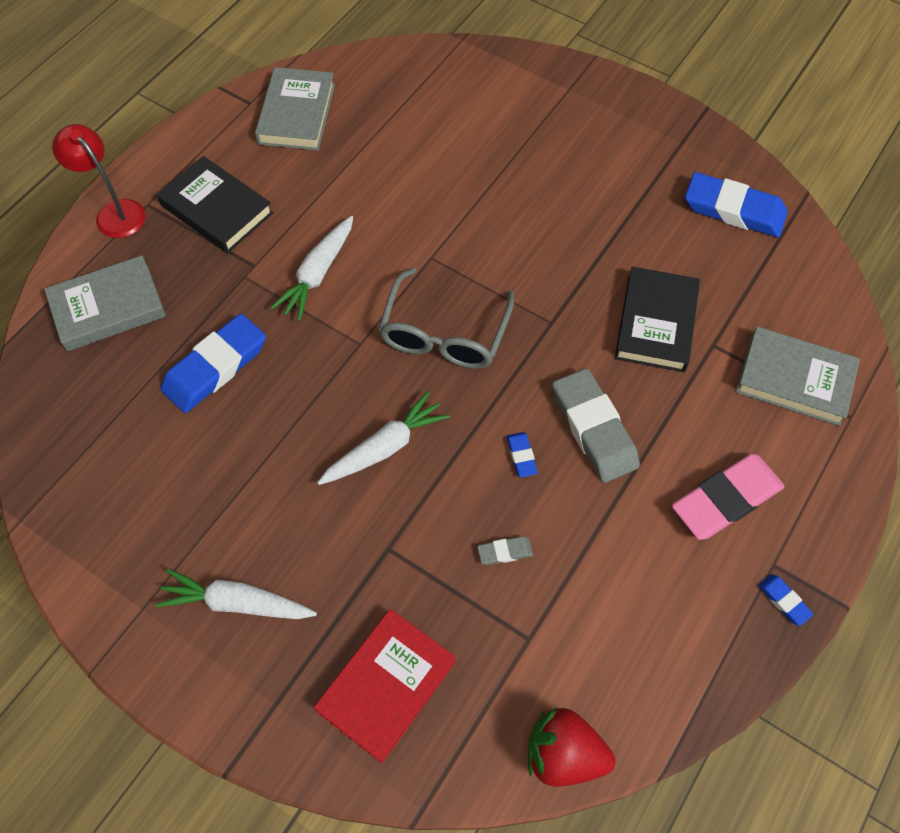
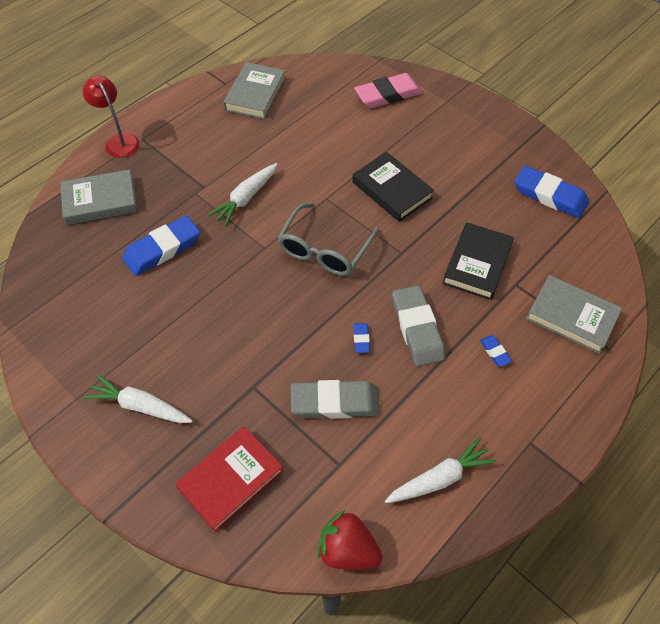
camera: 10 degrees right, 5 degrees down
(216, 209) = (187, 148): black book -> black book (392, 190)
(385, 447) = (266, 319): white carrot -> white carrot (439, 478)
(504, 552) = (335, 402): grey eraser -> grey eraser, size x2.25
(725, 499) = (504, 392): pink eraser -> pink eraser (388, 95)
(783, 601) = (533, 470): blue eraser -> blue eraser (494, 352)

